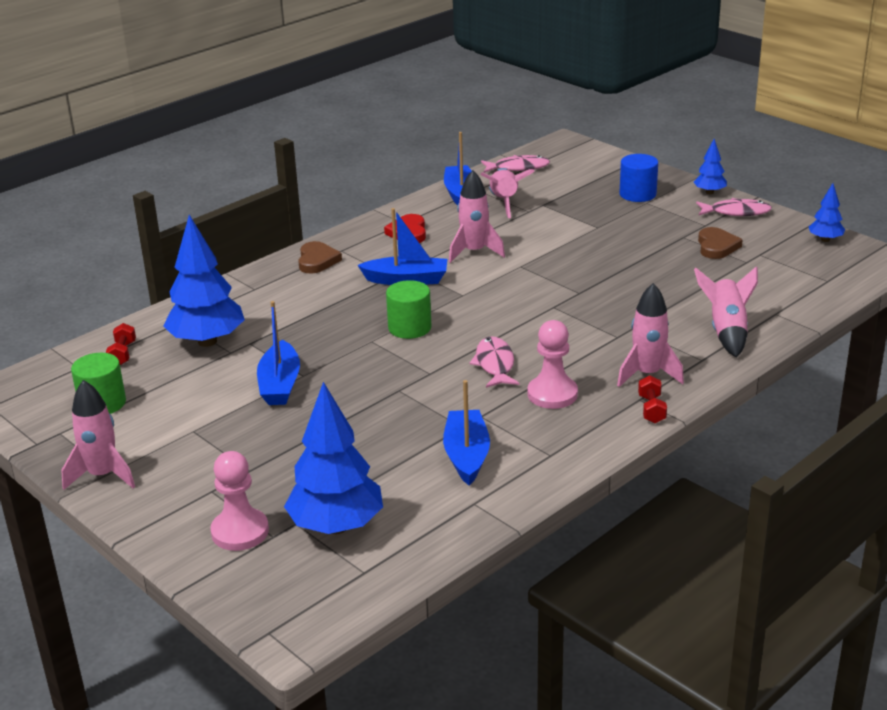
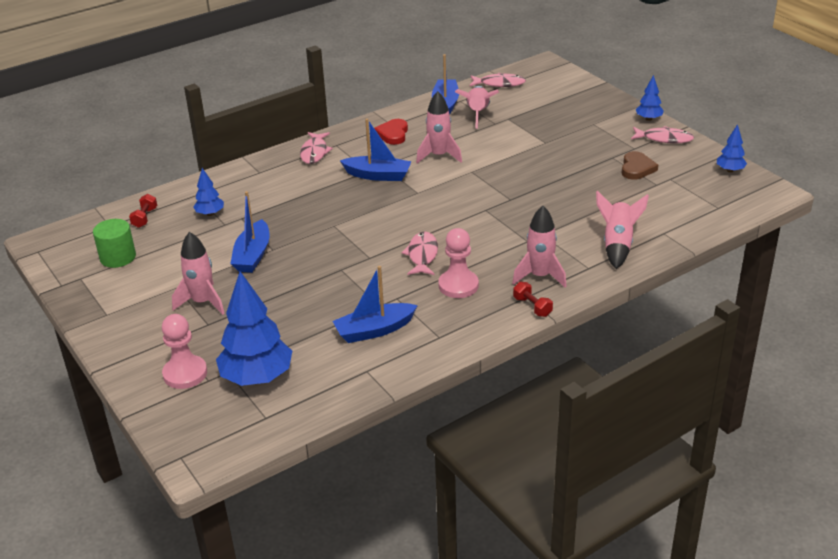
camera: 10 degrees right, 5 degrees up
(102, 476) = (100, 316): pink rocket -> pink rocket (203, 302)
(207, 341) = (210, 214): blue tree -> blue tree, size x0.49
(317, 261) = (314, 152): brown heart -> pink fish
(409, 328) = (366, 217): green cylinder -> none
(466, 455) = (374, 330): blue boat -> blue boat turned 120 degrees counterclockwise
(637, 194) = (588, 116): blue cylinder -> none
(651, 409) = (532, 307): red dumbbell -> red dumbbell turned 45 degrees counterclockwise

